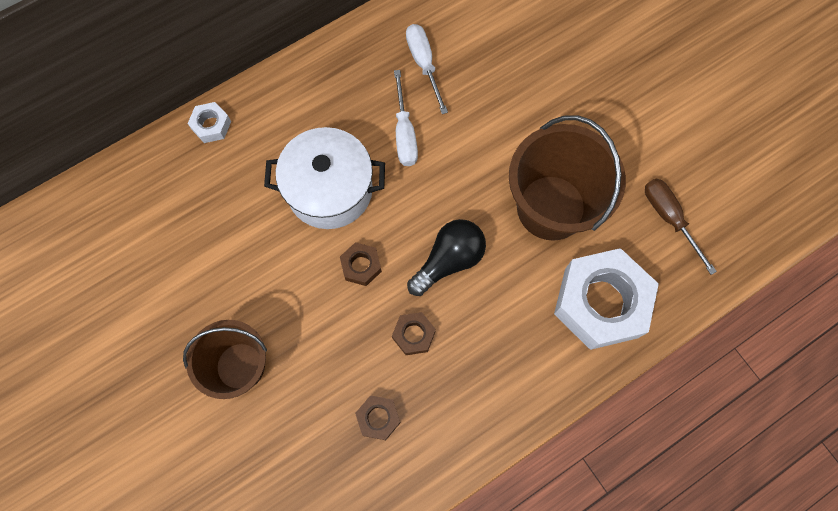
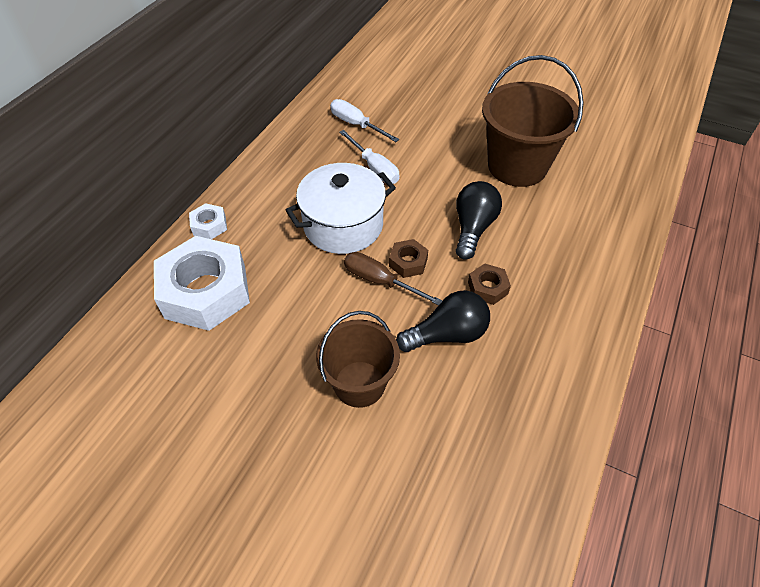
camera: 30 degrees left, 20 degrees down
(343, 362) = (447, 334): none -> black light bulb
(378, 418) = (509, 360): brown nut -> none
(600, 302) = (601, 204): white nut -> white nut (205, 291)
(669, 219) = (599, 140): brown screwdriver -> brown screwdriver (380, 281)

